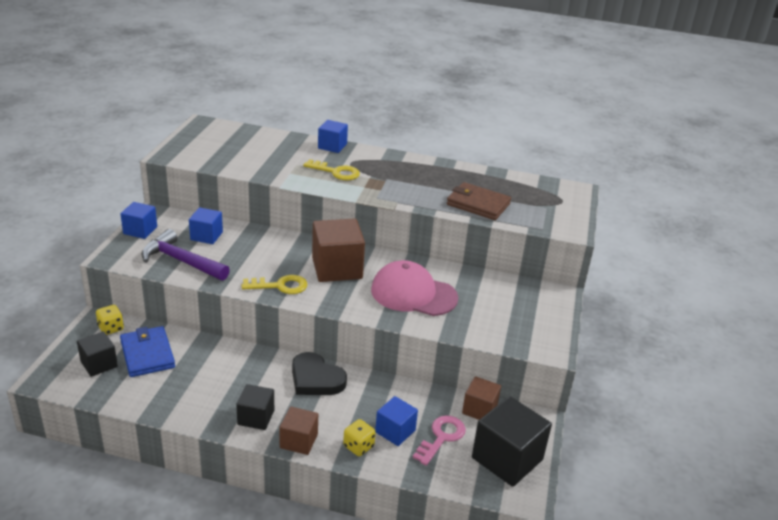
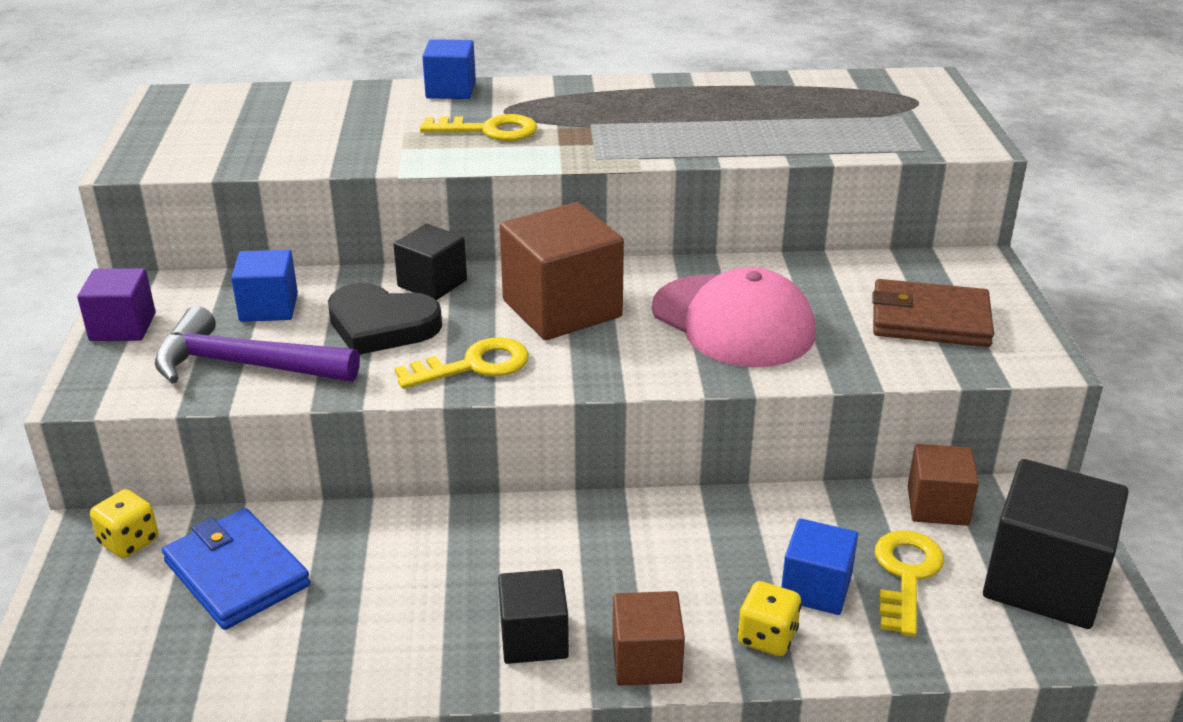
camera: 15 degrees left, 0 degrees up
(99, 364) = (140, 622): black cube -> black cube (432, 283)
(140, 230) = (123, 327): blue cube -> purple cube
(316, 379) = (607, 531): black heart -> black heart (381, 325)
(413, 294) = (733, 321): pink cap -> pink cap turned 135 degrees counterclockwise
(442, 437) = (906, 575): pink key -> yellow key
(478, 204) = (783, 133): brown wallet -> brown wallet (930, 319)

